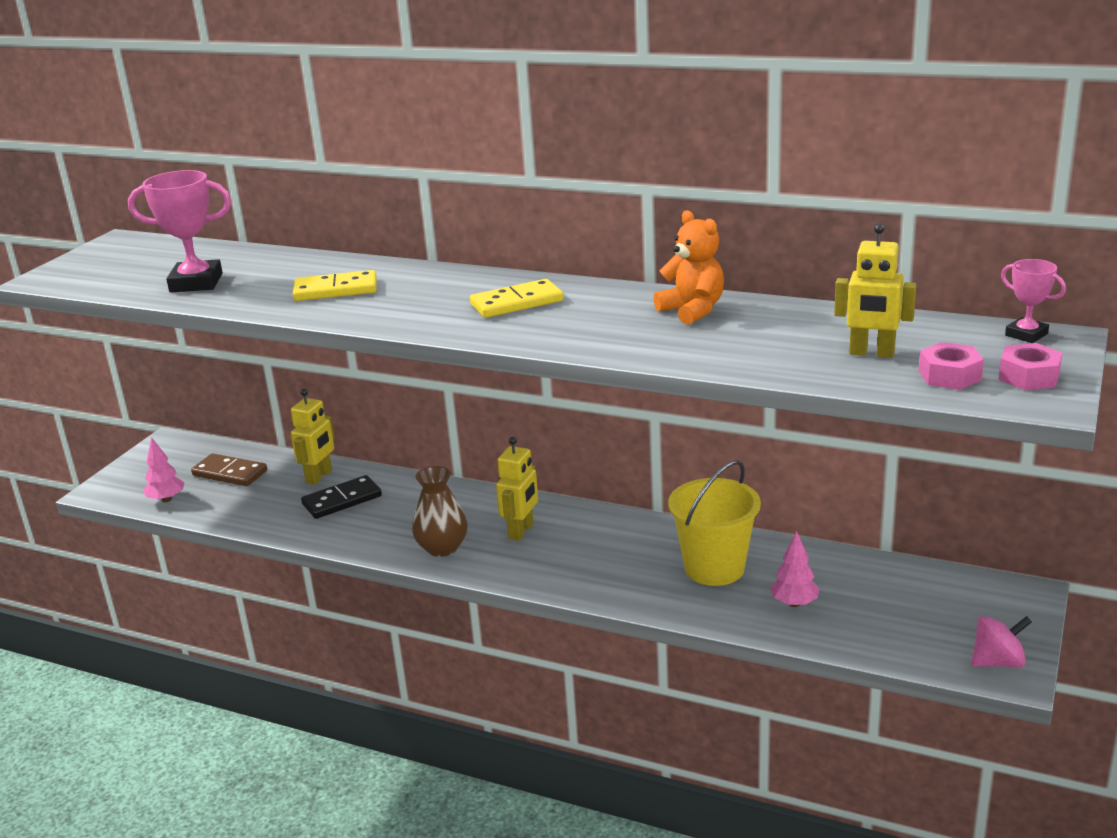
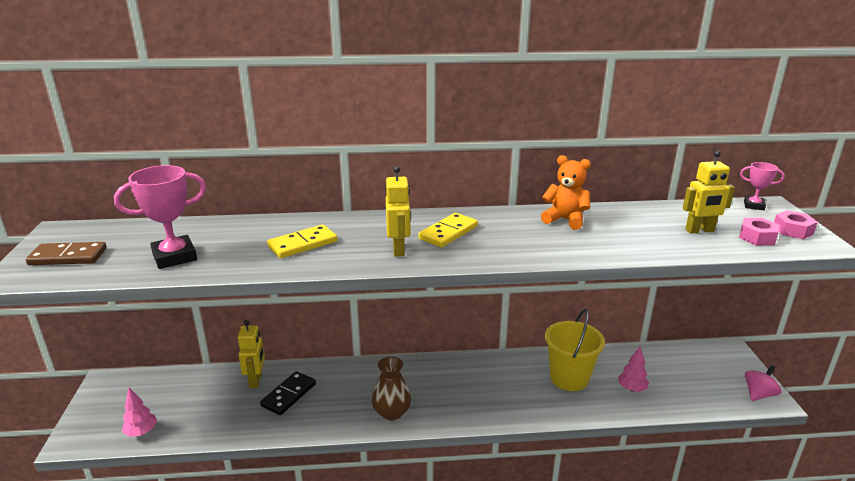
camera: 30 degrees left, 0 degrees up
(230, 473) = (180, 396): brown domino -> brown domino (68, 257)
(521, 531) = (433, 385): yellow robot -> yellow robot (399, 249)

